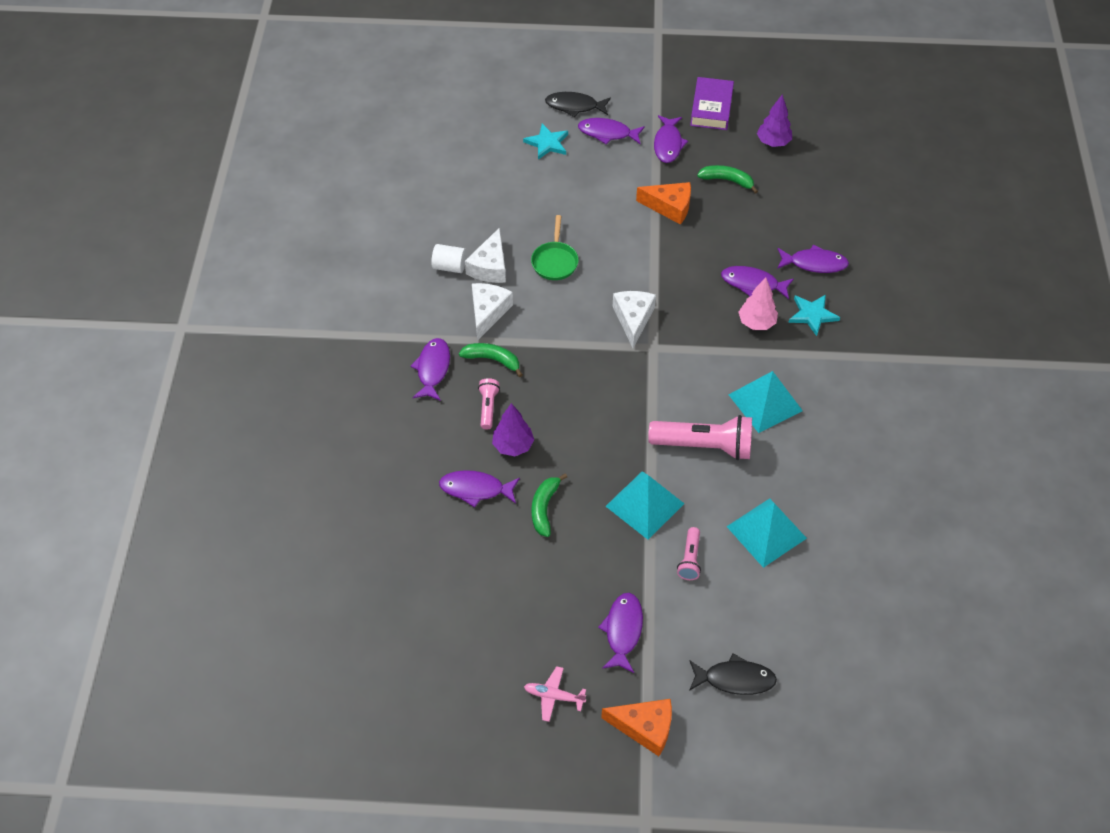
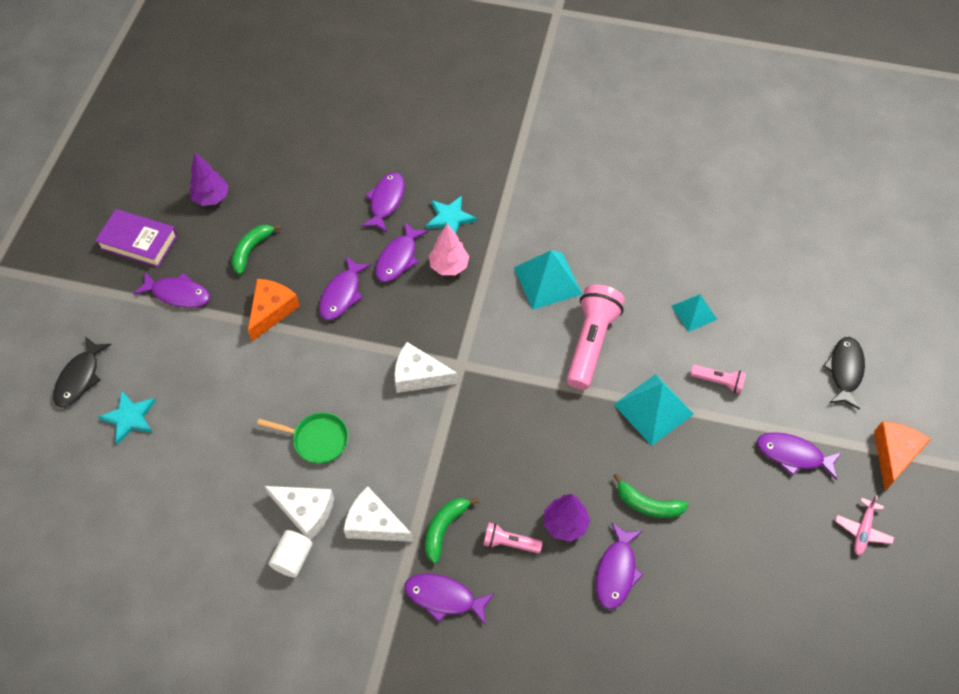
camera: 80 degrees left, 5 degrees up
(607, 133) = (138, 351): purple fish -> purple fish (342, 294)
(766, 532) = (694, 312): turquoise pyramid -> turquoise pyramid, size x0.62

